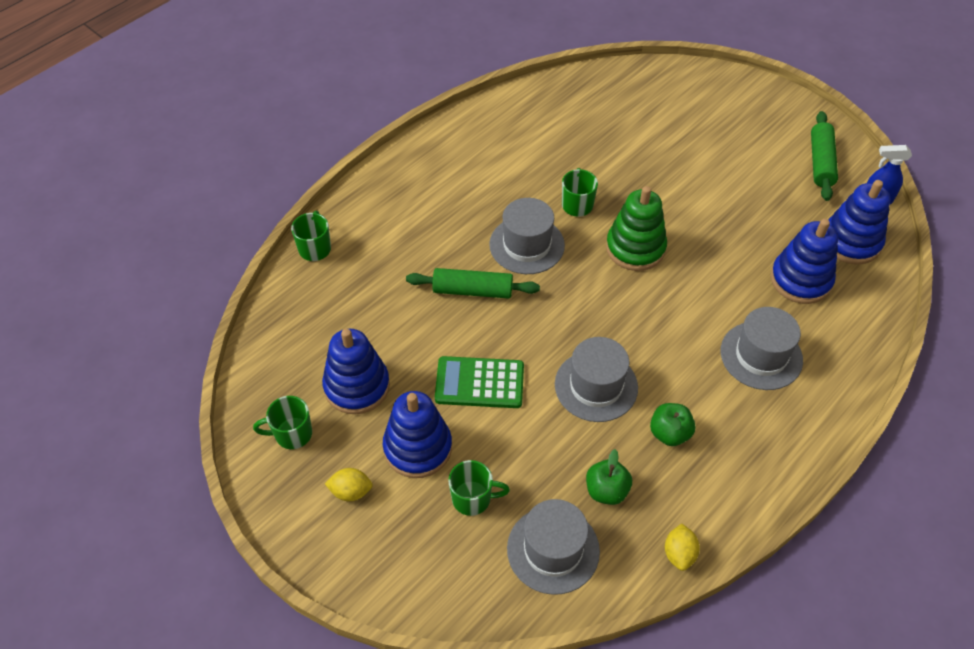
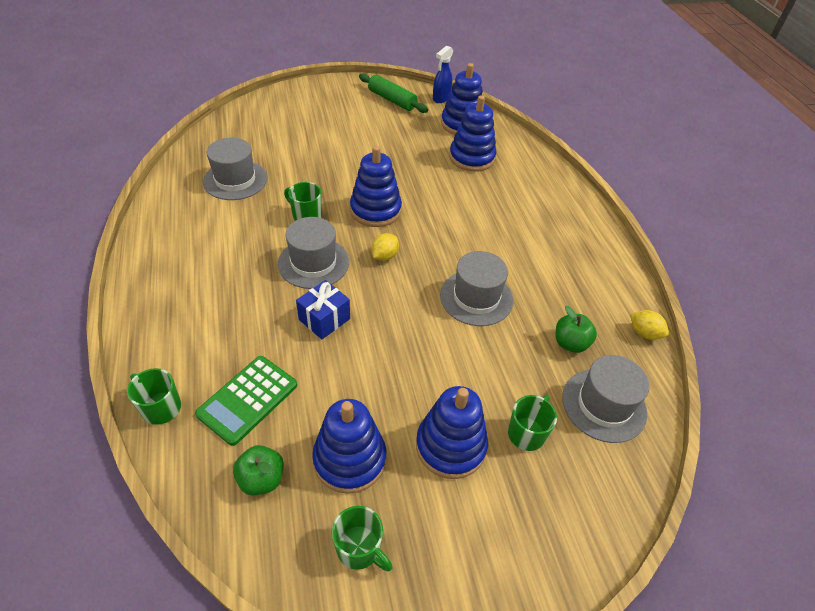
camera: 60 degrees left, 5 degrees down
(292, 434) = (359, 549): green mug -> green mug turned 75 degrees counterclockwise
(351, 491) = (461, 528): yellow lemon -> yellow lemon (384, 256)
(472, 290) = (324, 319): green rolling pin -> blue gift
(479, 383) = (419, 366): green calculator -> green calculator (248, 400)
(635, 248) = (375, 210): green stacking toy -> blue stacking toy
(669, 433) = (544, 282): green apple -> green apple (261, 479)
(761, 355) = (514, 206): grey hat -> grey hat (235, 180)

